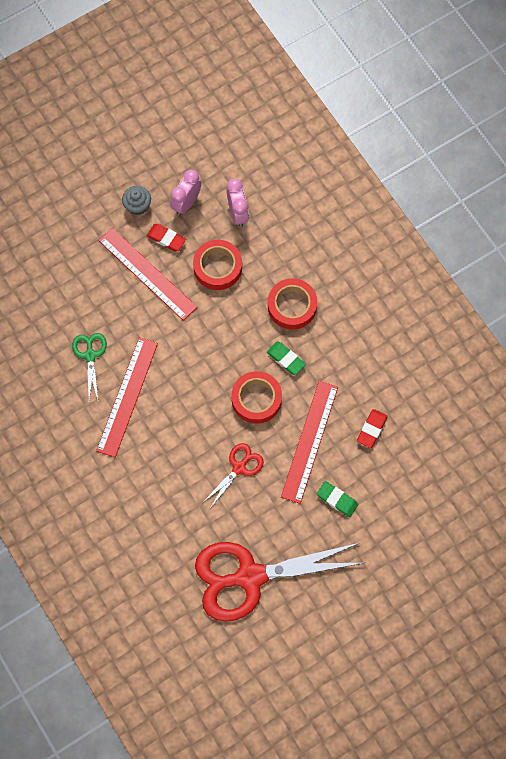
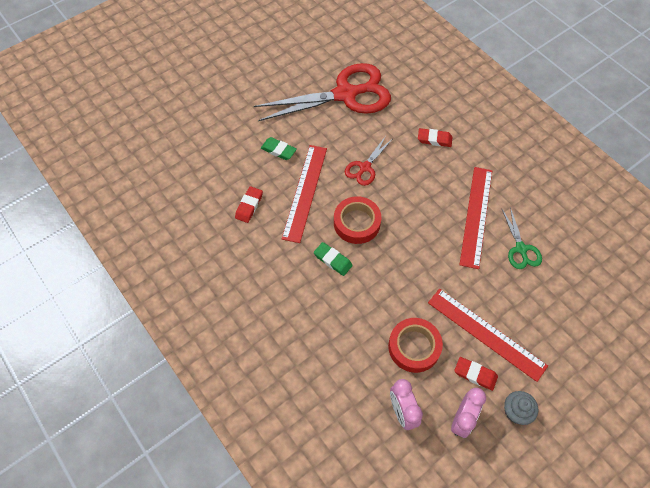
camera: 175 degrees right, 10 degrees down
(152, 499) = (434, 139): none -> red eraser
(292, 306) = (331, 312): red tape -> none

